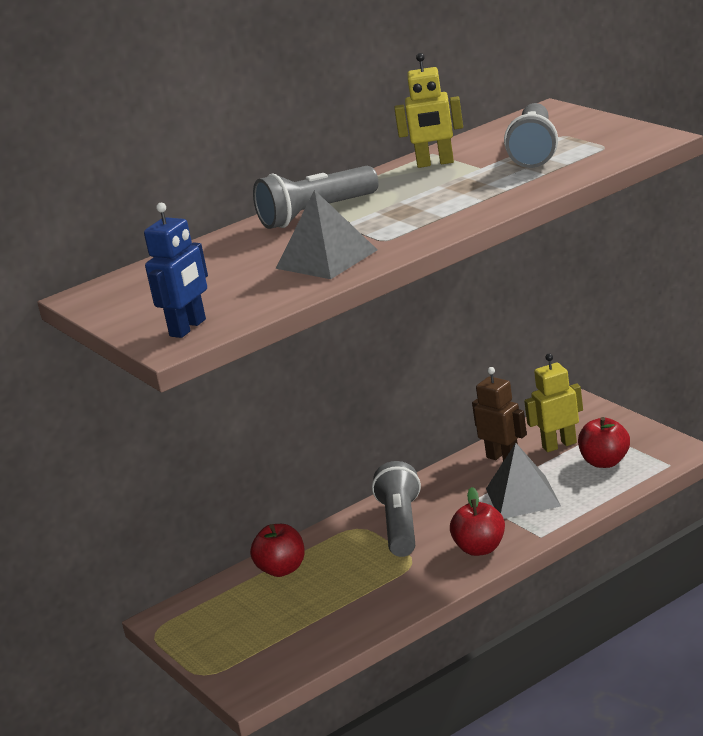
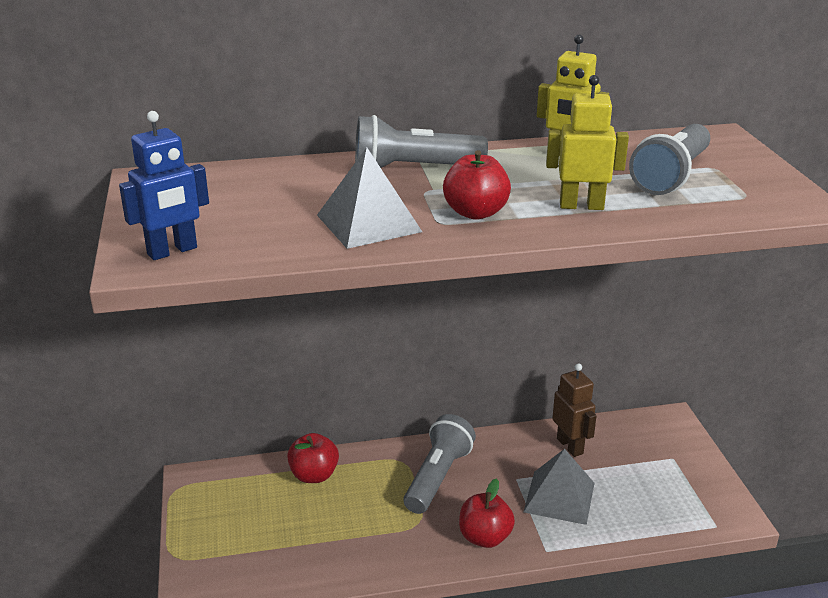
camera: 20 degrees right, 5 degrees up
(559, 445) = (628, 454): yellow robot -> yellow robot (581, 206)
(605, 462) = (657, 493): red apple -> red apple (475, 213)

